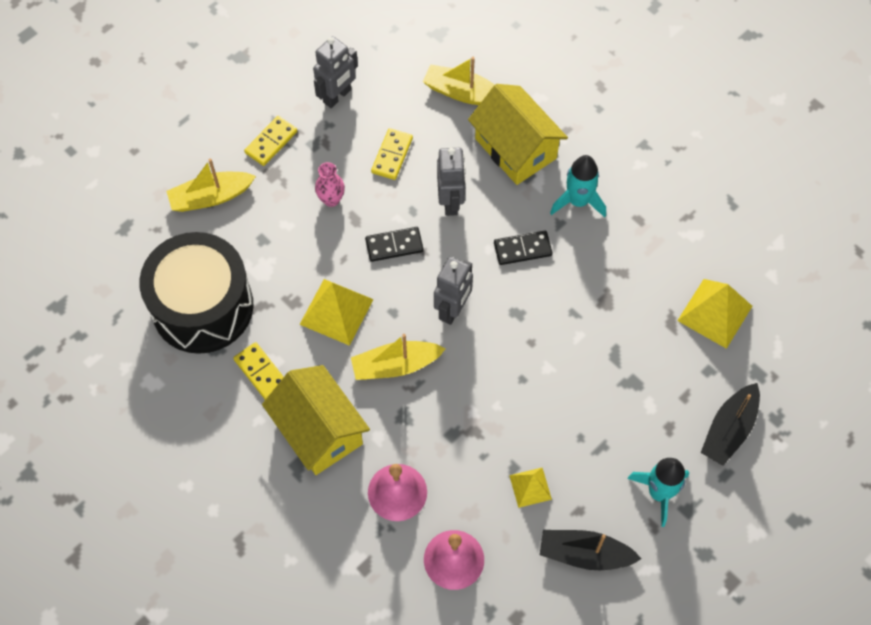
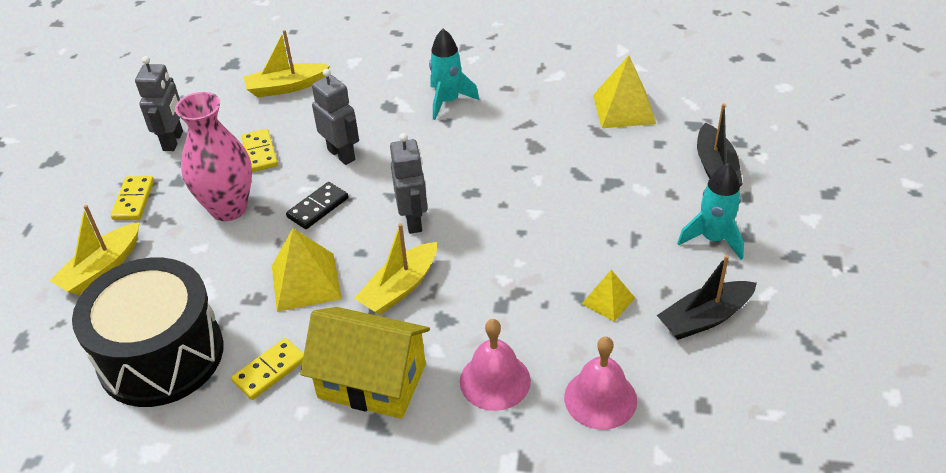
camera: 35 degrees left, 20 degrees down
(261, 372) = (269, 370): yellow domino -> yellow domino turned 60 degrees counterclockwise
(331, 199) = (228, 208): pink vase -> pink vase, size x2.04
(515, 148) = (364, 97): yellow house -> none
(522, 249) = (433, 151): black domino -> none

